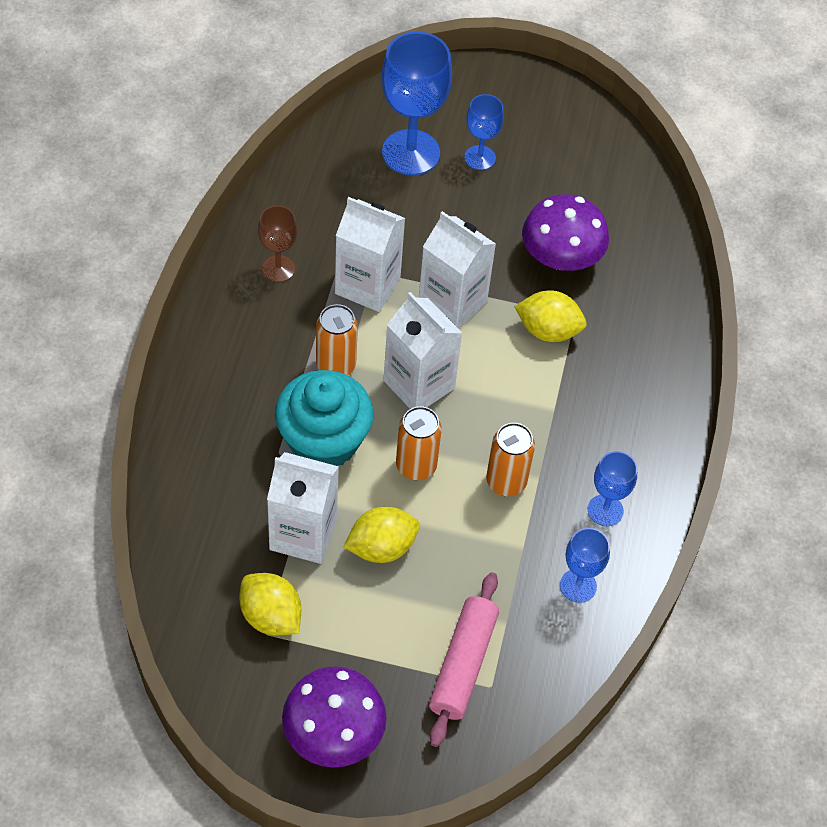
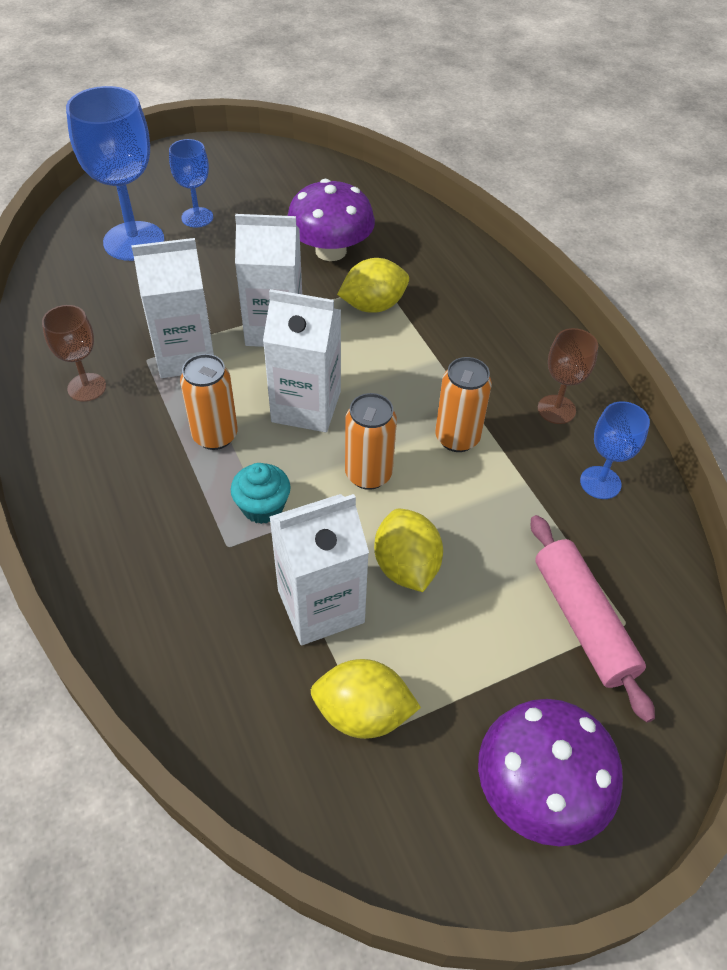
camera: 35 degrees left, 5 degrees down
(323, 441) = (262, 507): turquoise cupcake -> turquoise cupcake, size x0.51
(381, 547) = (406, 566): yellow lemon -> yellow lemon turned 45 degrees counterclockwise
(605, 510) = (556, 409): blue goblet -> brown goblet

